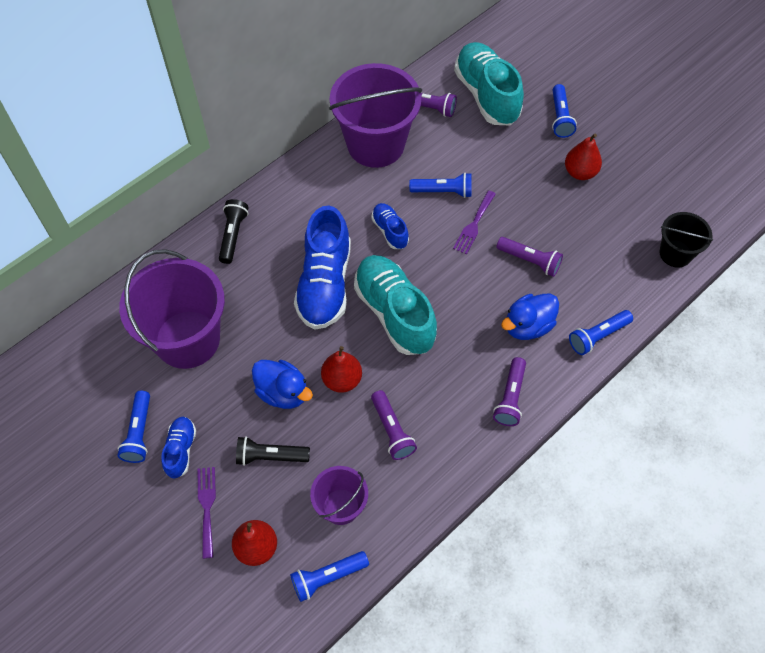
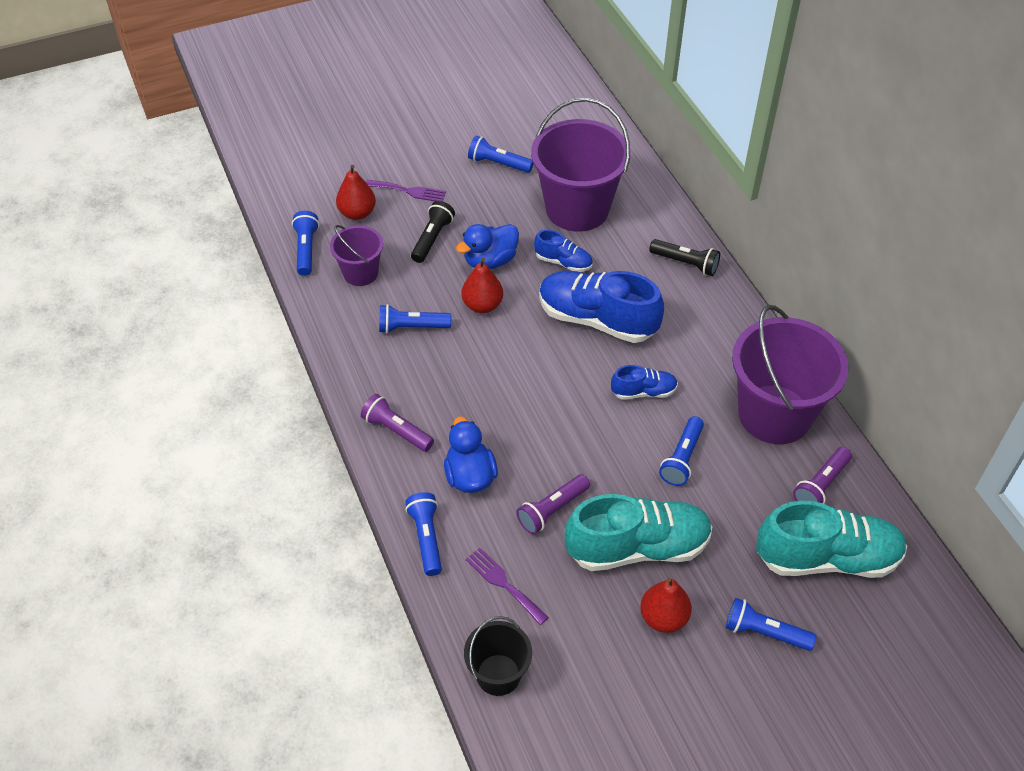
camera: 110 degrees right, 10 degrees down
(181, 450) = (468, 185): blue shoe -> blue shoe (563, 262)
(392, 430) = (412, 327): purple flashlight -> blue flashlight
(394, 313) = (538, 366): turquoise shoe -> turquoise shoe (637, 547)
(474, 225) = (623, 472): purple fork -> purple fork (503, 583)

